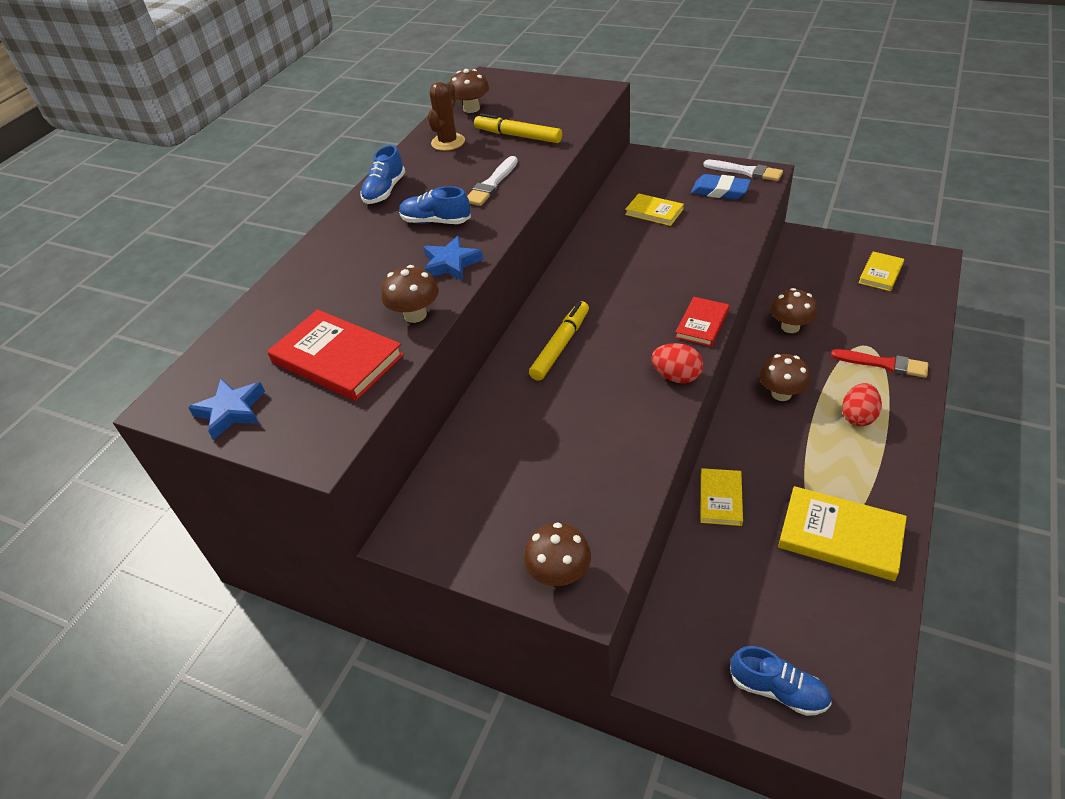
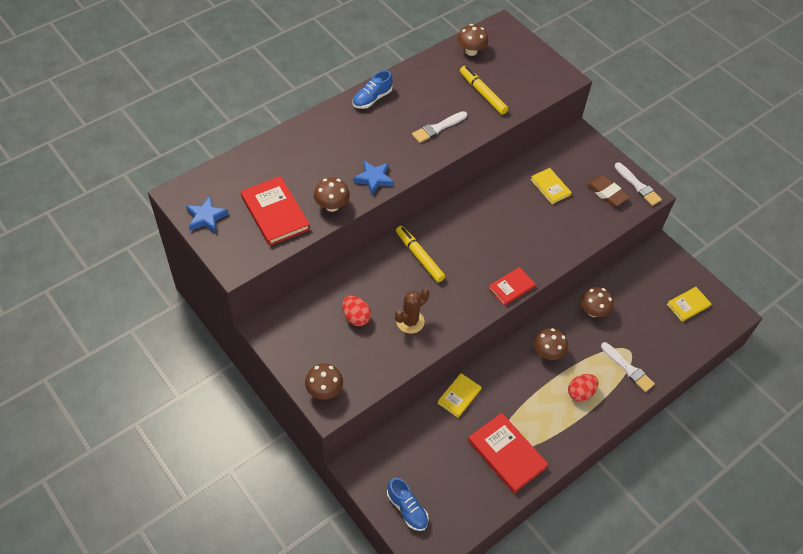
camera: 20 degrees right, 10 degrees up
(436, 221) = (386, 141): blue shoe -> none
(448, 142) = (436, 75): brown cactus -> brown cactus (410, 321)
(560, 346) = (419, 257): yellow marker -> yellow marker turned 90 degrees counterclockwise
(676, 376) = (468, 314): red egg -> red egg (356, 317)
(720, 191) = (606, 193): blue eraser -> brown eraser
(840, 536) = (506, 454): yellow book -> red book
(883, 364) = (628, 368): red brush -> white brush

